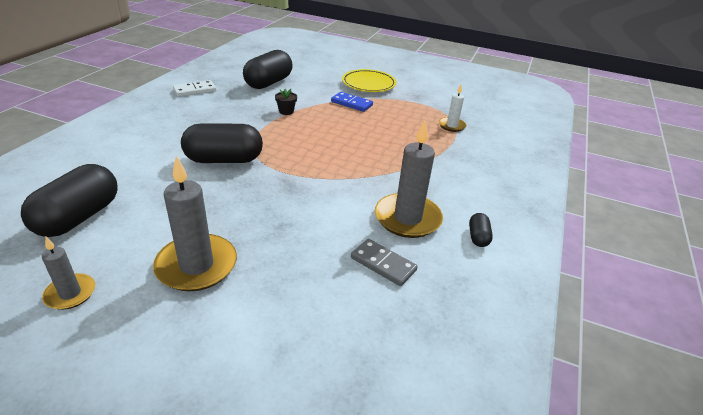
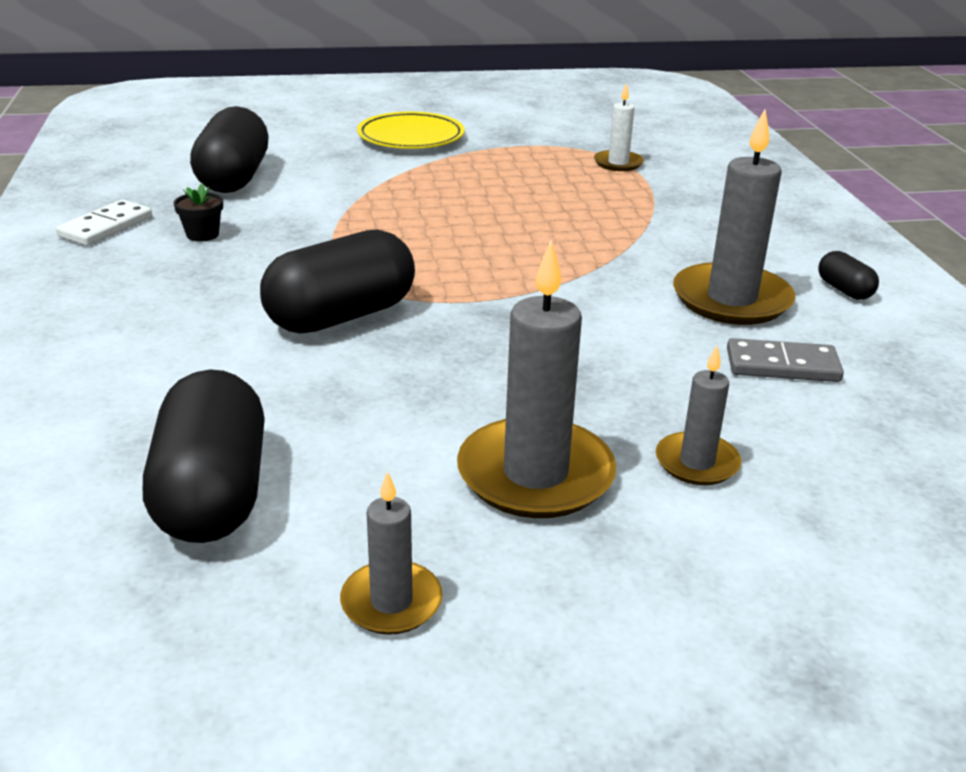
camera: 30 degrees left, 5 degrees down
(270, 294) = (697, 462): none -> grey candle
(286, 111) = (335, 213): black flower pot -> black flower pot (202, 234)
(351, 103) = (426, 173): blue domino -> none

